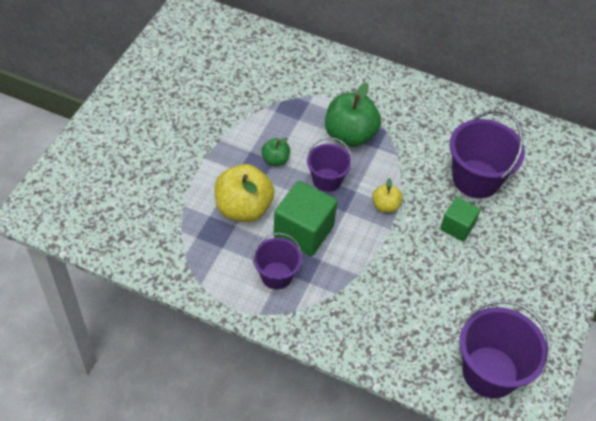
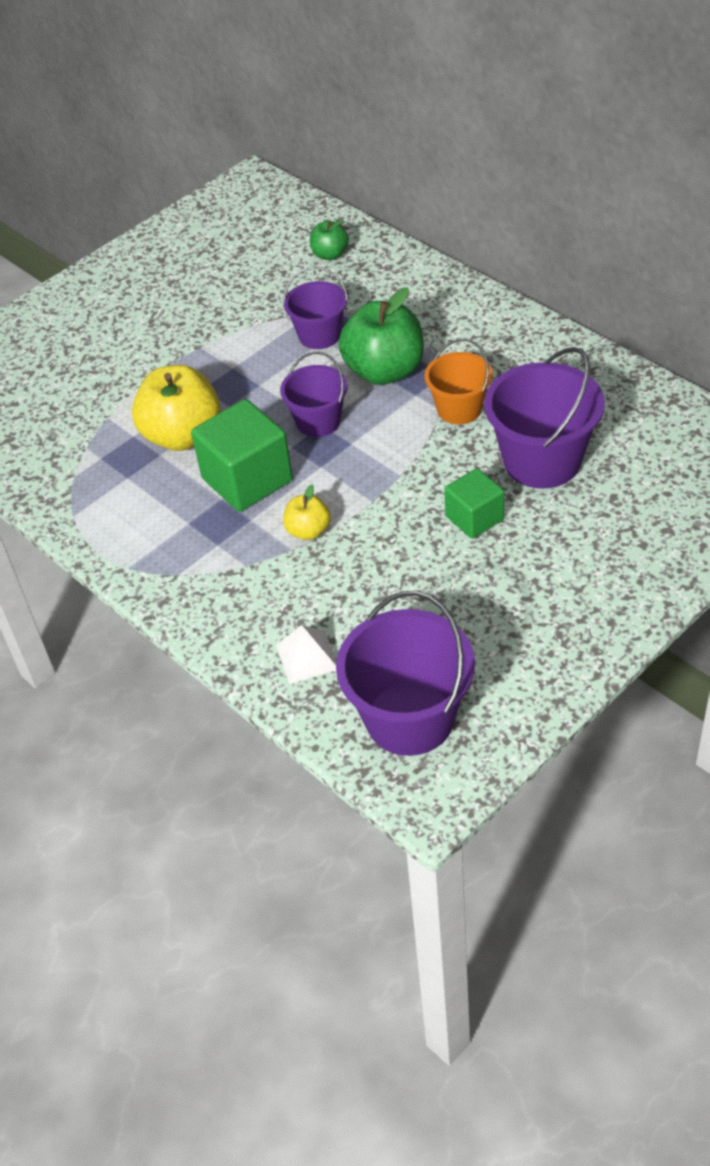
camera: 30 degrees right, 5 degrees down
(275, 160) = (261, 384): green apple -> green apple (330, 255)
(276, 275) = (178, 526): purple bucket -> purple bucket (319, 335)
(385, 206) = (382, 470): yellow apple -> yellow apple (308, 531)
(407, 347) = (307, 657): none -> white pyramid
(409, 153) = (459, 409): none -> orange bucket

